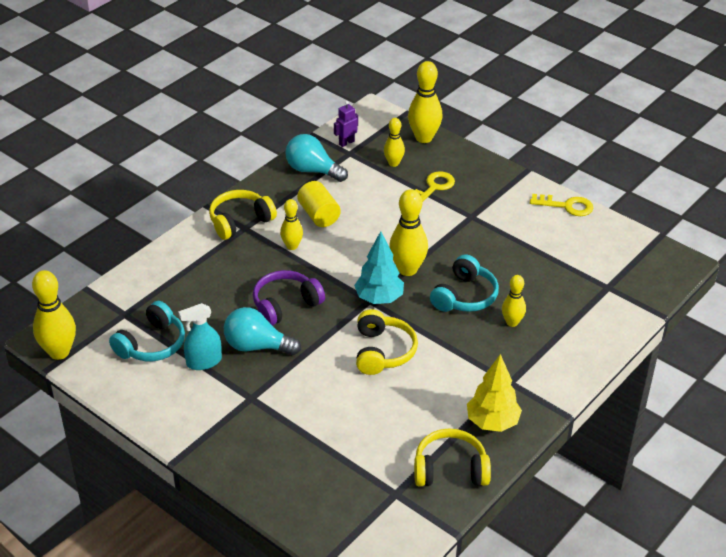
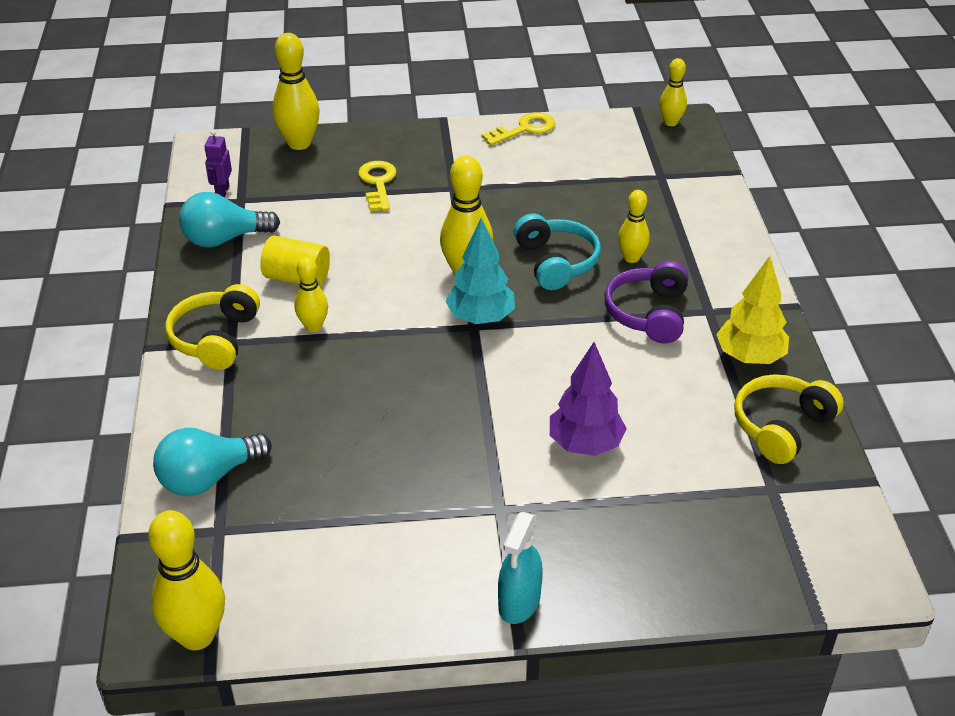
camera: 45 degrees left, 0 degrees up
(152, 344) = (304, 538): turquoise headphones -> none
(204, 362) = (393, 511): turquoise spray bottle -> turquoise spray bottle (519, 602)
(257, 346) = (427, 452): turquoise light bulb -> turquoise light bulb (208, 478)
(285, 305) = (394, 389): purple headphones -> purple headphones (648, 313)
(335, 399) = (585, 444): none -> purple tree
(383, 351) = (560, 365): yellow headphones -> none
(393, 163) = (303, 183): yellow bowling pin -> yellow bowling pin (670, 122)

